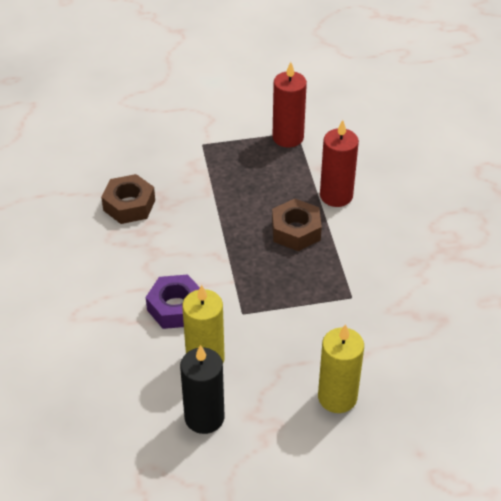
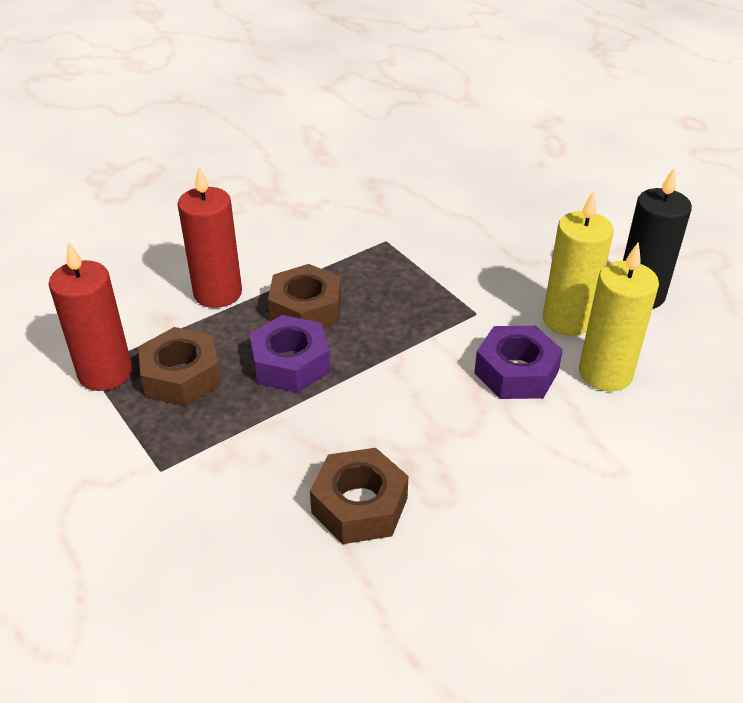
camera: 115 degrees left, 5 degrees down
(249, 210) = (290, 363): none -> purple nut
(266, 164) = (181, 376): none -> brown nut
(337, 397) = (527, 218): yellow candle -> yellow candle (605, 373)

